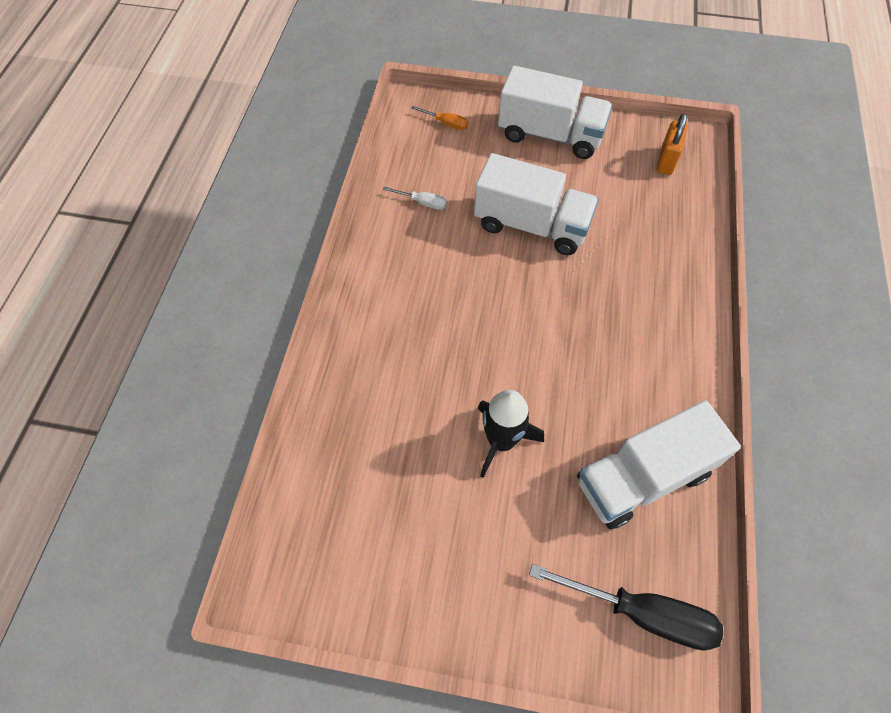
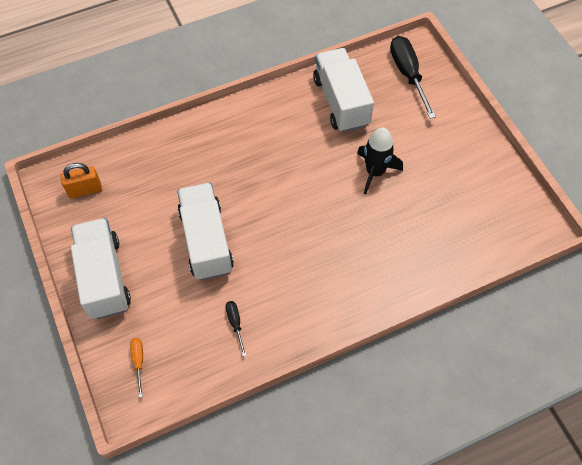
camera: 125 degrees left, 0 degrees up
(422, 203) = (235, 323): white screwdriver -> black screwdriver
(642, 477) = (341, 102): white truck -> white truck turned 135 degrees counterclockwise

